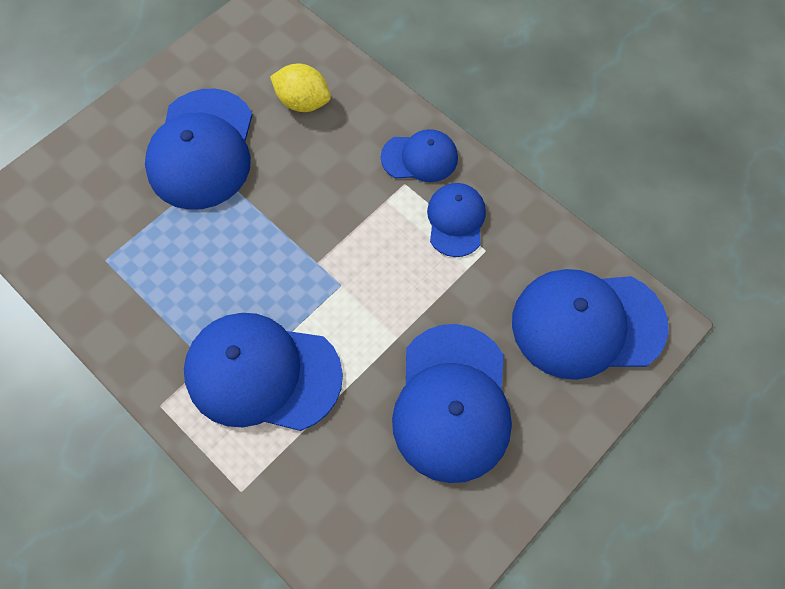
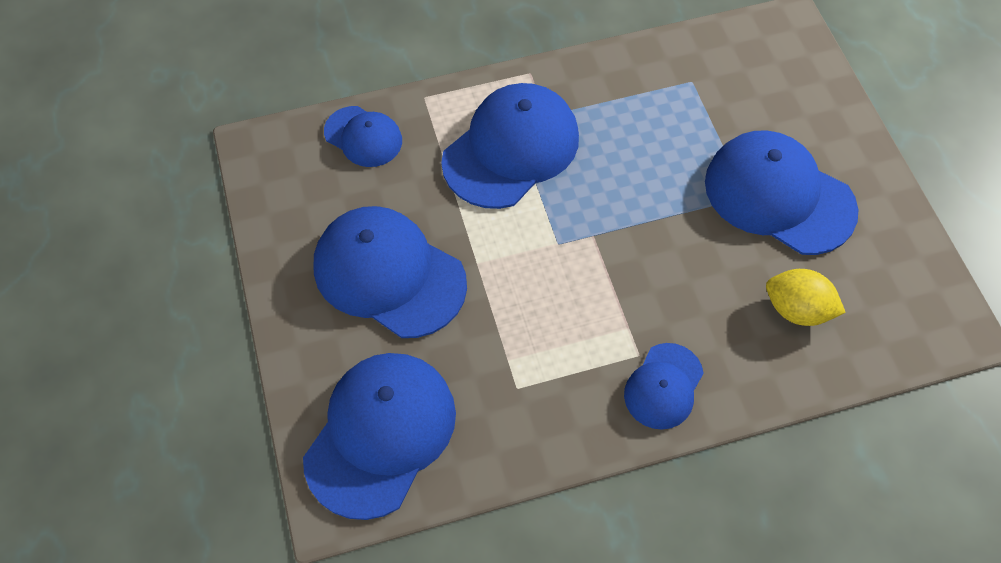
camera: 120 degrees right, 5 degrees down
(303, 102) = (797, 309): yellow lemon -> yellow lemon turned 60 degrees clockwise
(456, 220) = (567, 379): blue cap -> blue cap (363, 137)

